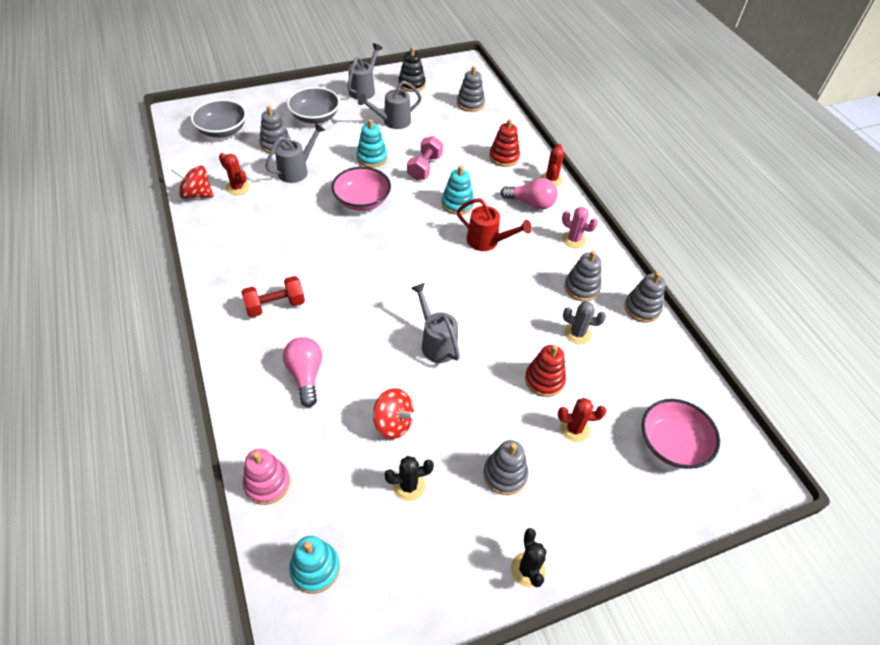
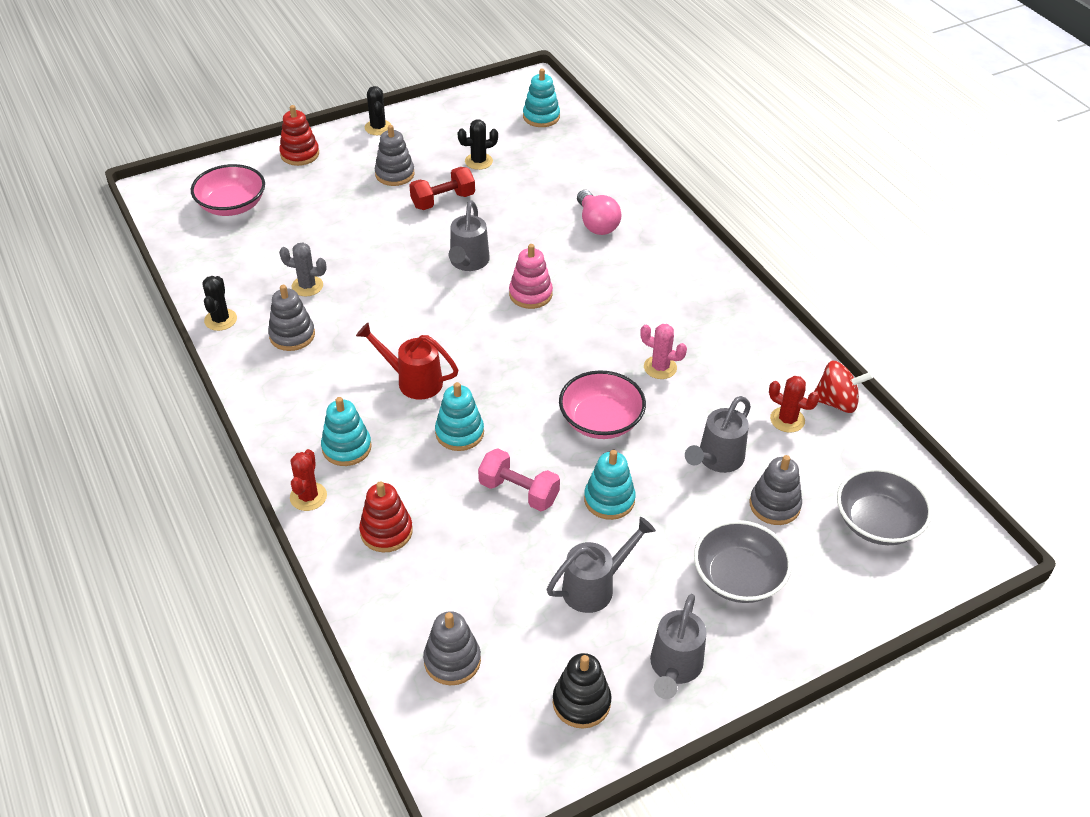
camera: 175 degrees right, 5 degrees down
(267, 483) = (598, 154): pink stacking toy -> pink stacking toy (530, 294)
(275, 305) = (657, 279): red dumbbell -> red dumbbell (443, 201)
(393, 423) = (500, 198): red spinning top -> none
(424, 167) = (519, 492): pink dumbbell -> pink dumbbell turned 75 degrees counterclockwise
(436, 343) = (468, 262): grey watering can -> grey watering can turned 45 degrees clockwise
(531, 203) = (346, 447): pink light bulb -> turquoise stacking toy
(544, 380) = (351, 242): red stacking toy -> red stacking toy (300, 154)
(573, 239) = (290, 398): pink cactus -> pink cactus (660, 367)
(574, 429) = (326, 208): red cactus -> none
(642, 308) = (220, 320): grey stacking toy -> black cactus

